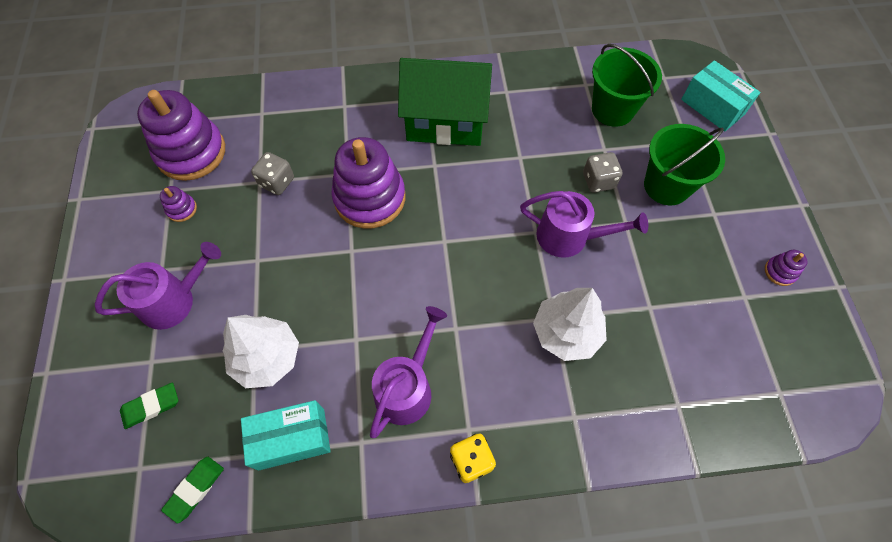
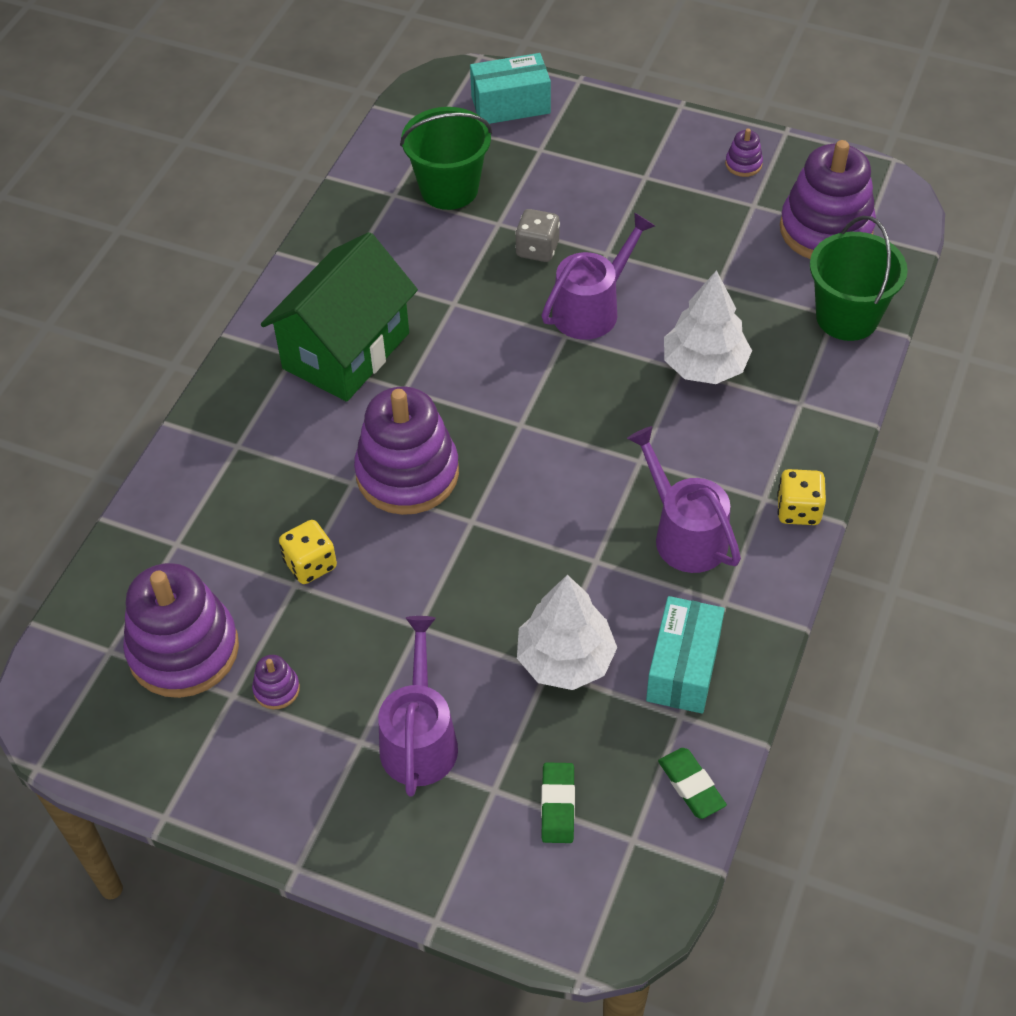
camera: 60 degrees left, 10 degrees down
(277, 182) = (310, 564): grey dice -> yellow dice
(666, 186) = (584, 196): green bucket -> green bucket (847, 317)
(761, 360) = (826, 230): none -> purple stacking toy

